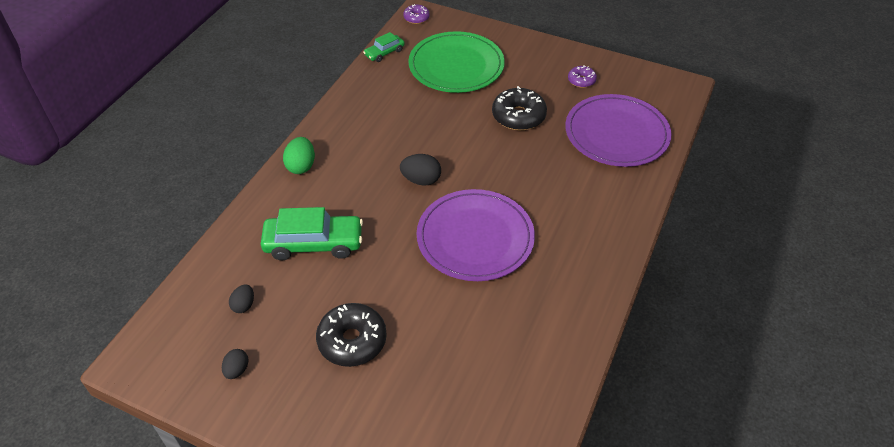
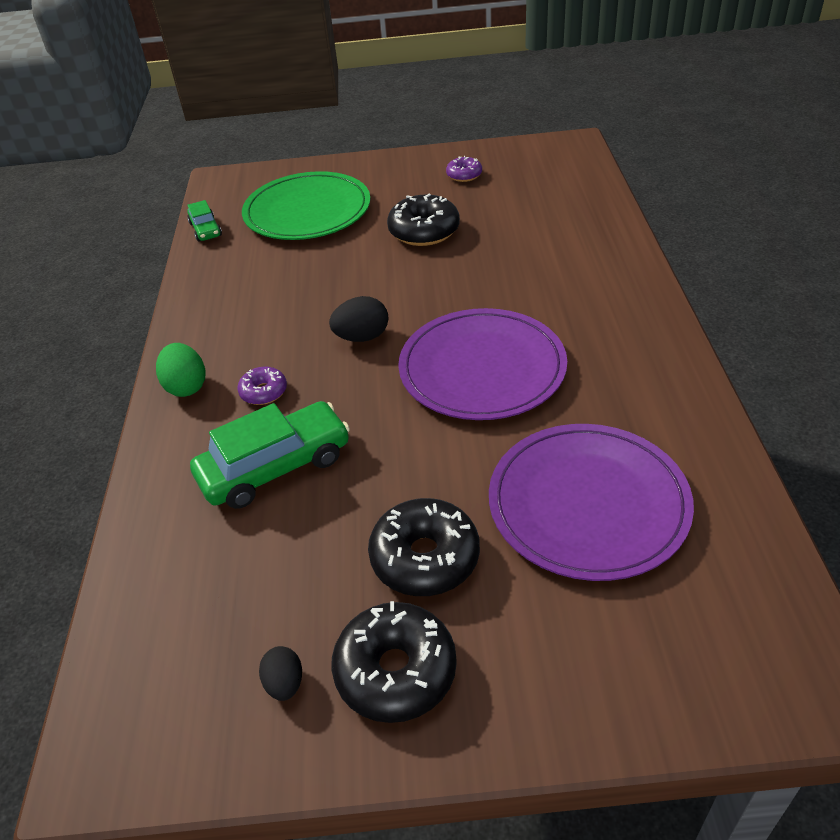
camera: 25 degrees left, 5 degrees down
(244, 305) = (229, 590): black egg -> none
(292, 394) = (396, 671): none -> black donut
(384, 53) = (205, 229): green car -> green car turned 45 degrees counterclockwise
(416, 18) = (219, 184): purple donut -> purple donut (263, 392)
(616, 133) = (547, 207): purple plate -> purple plate (588, 504)

